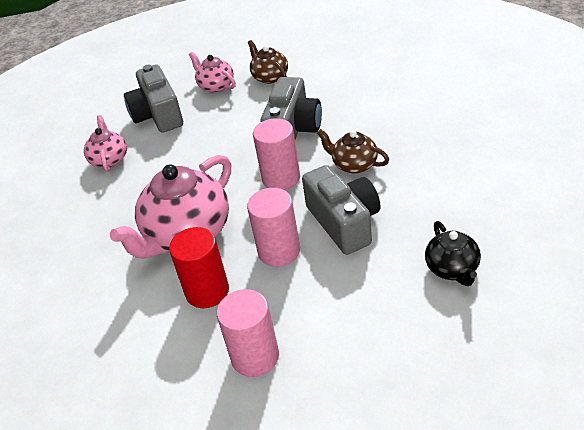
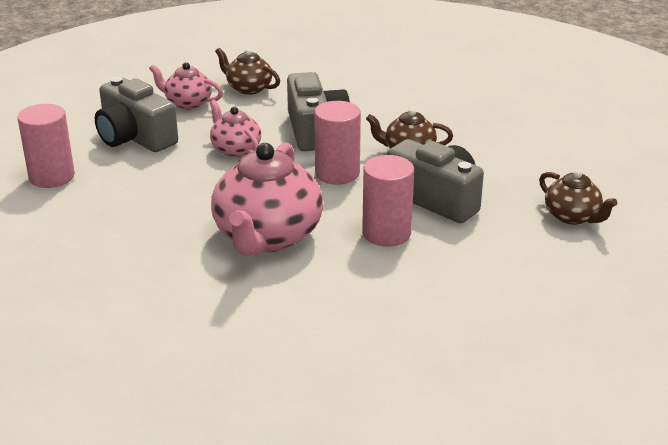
camera: 30 degrees left, 10 degrees down
(109, 159) = (106, 186): pink teapot -> pink teapot (235, 149)
(207, 291) = (334, 280): red cylinder -> none
(255, 357) = (433, 321): pink cylinder -> pink cylinder (52, 177)
(452, 269) = (572, 216): black teapot -> brown teapot

